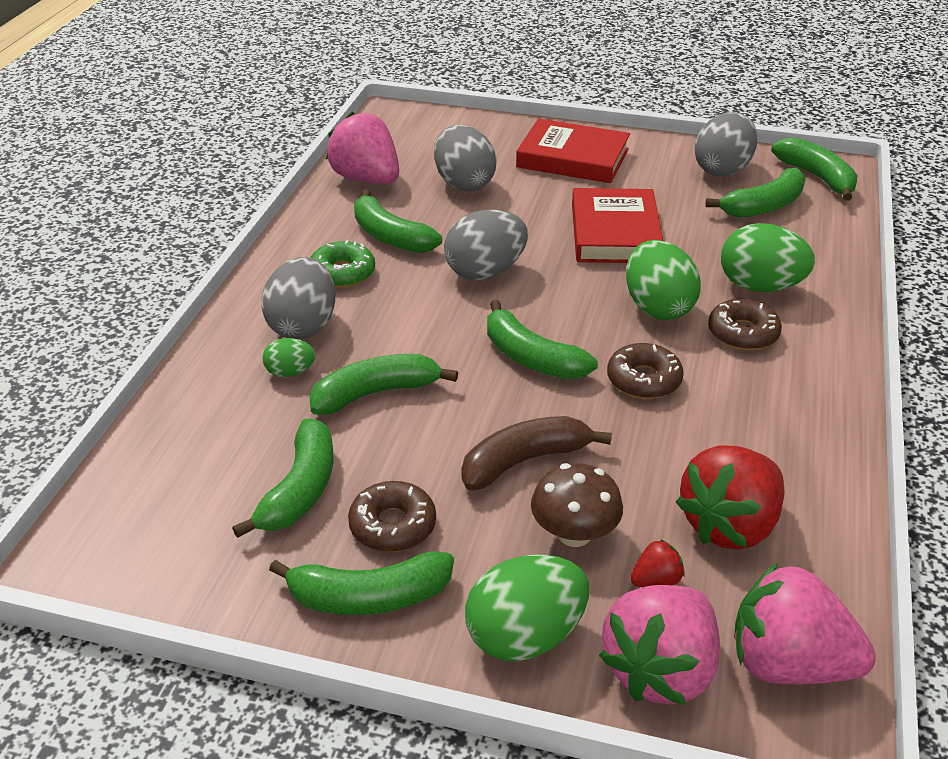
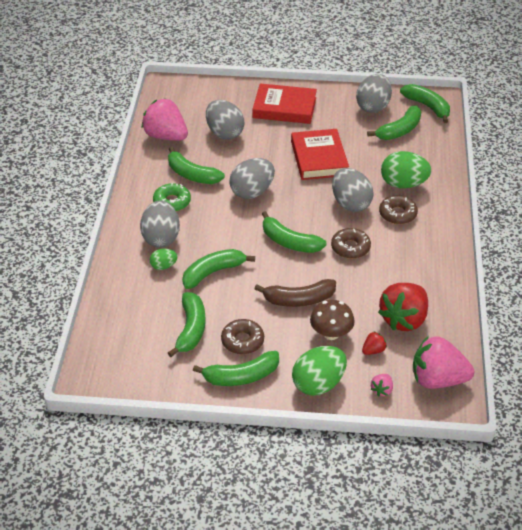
camera: 10 degrees left, 5 degrees up
(524, 461) = (299, 300): brown banana -> brown banana turned 150 degrees counterclockwise
(657, 307) = (350, 204): green egg -> grey egg
(660, 670) = (381, 390): pink strawberry -> pink strawberry, size x0.43

